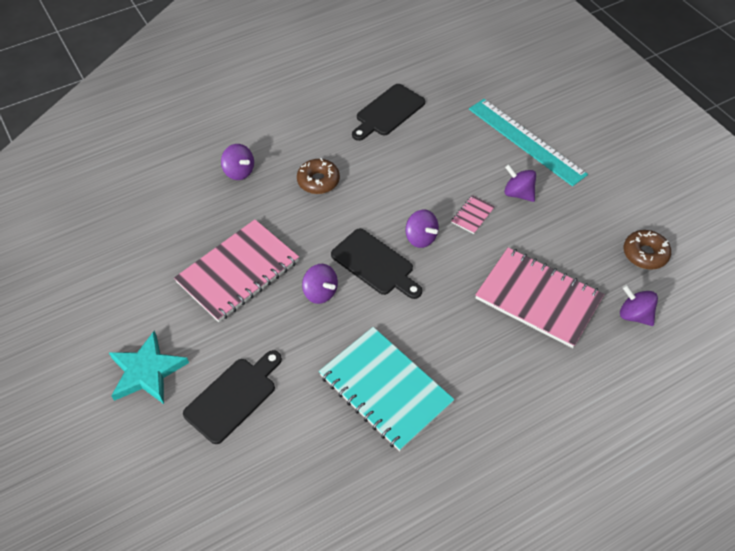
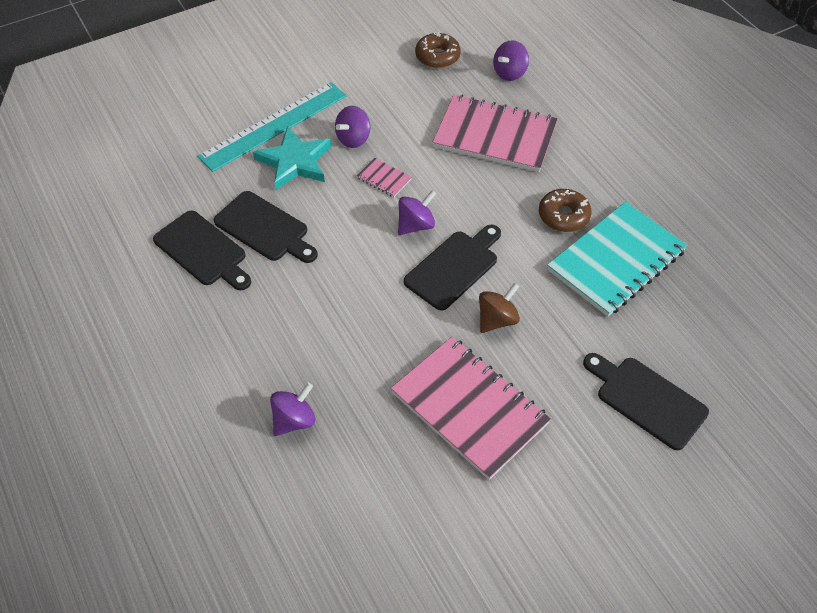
camera: 90 degrees left, 0 degrees up
(147, 371) = (627, 499): turquoise star -> turquoise star (295, 162)
(318, 181) = (319, 325): brown donut -> brown donut (563, 216)
(320, 292) = (497, 319): purple spinning top -> brown spinning top
(411, 144) = (264, 228): none -> black cutting board
(538, 299) = (495, 136): pink notebook -> pink notebook turned 75 degrees clockwise

